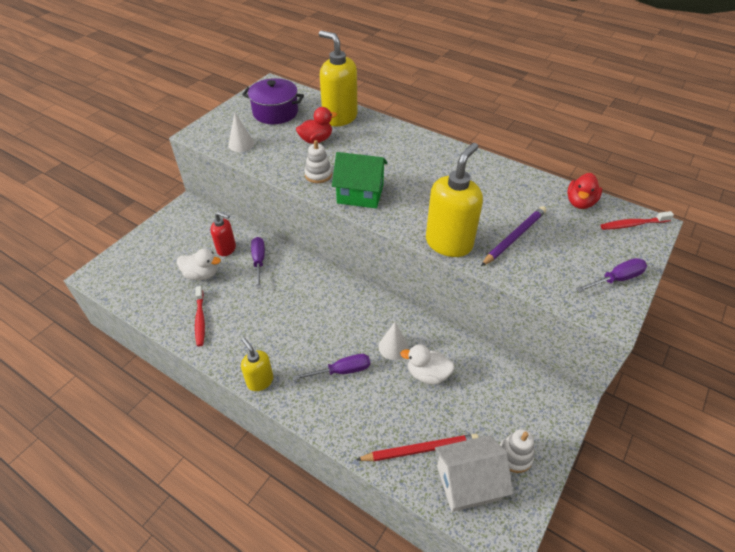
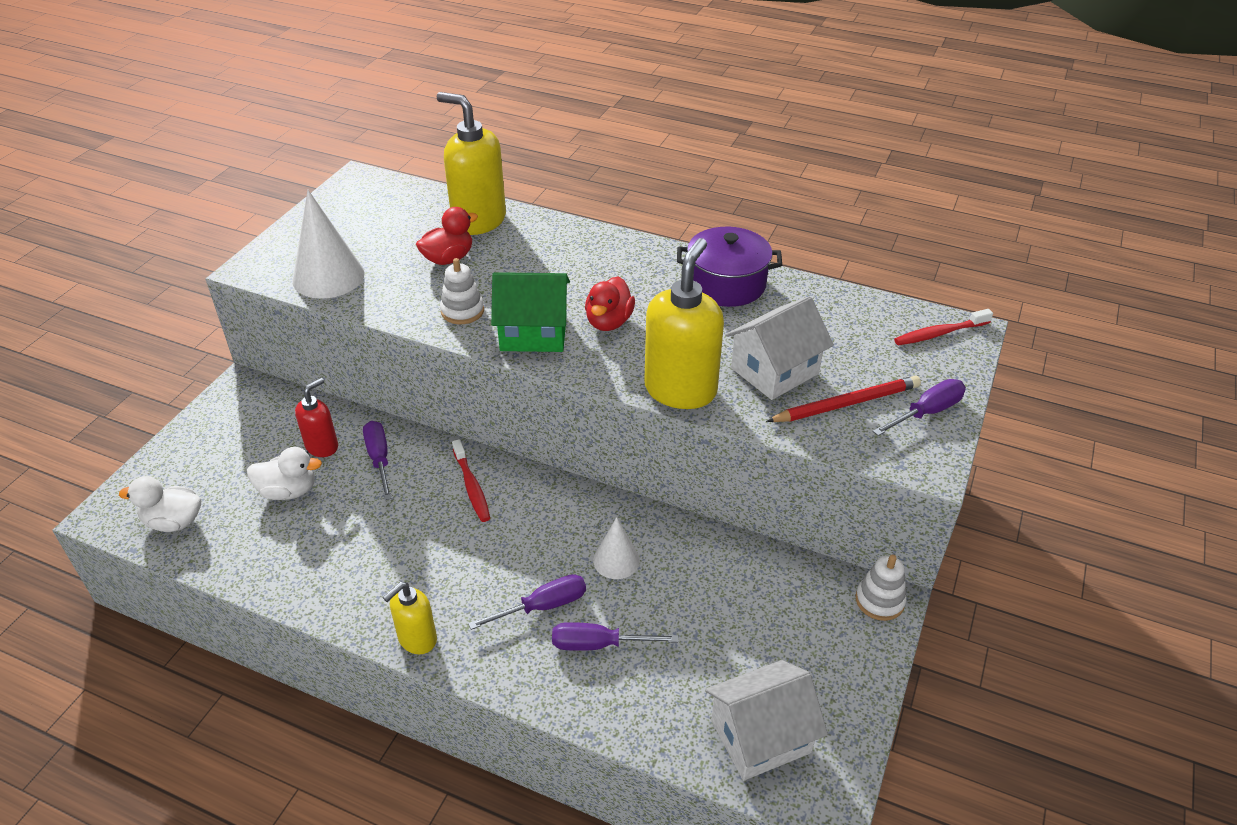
camera: 10 degrees left, 5 degrees down
(200, 319) = (300, 560): red toothbrush -> red toothbrush (471, 486)
(226, 249) = (322, 446): red soap dispenser -> red soap dispenser turned 60 degrees counterclockwise
(241, 144) = (328, 277): white cone -> white cone, size x1.71
(260, 381) = (417, 639): yellow soap dispenser -> yellow soap dispenser turned 90 degrees counterclockwise
(275, 112) = (374, 222): purple pot -> purple pot (726, 284)
(372, 402) = (598, 644): none -> purple screwdriver
(420, 450) = (682, 702): red pencil -> red pencil (846, 404)
(427, 374) = (675, 592): white duck -> white duck (174, 522)
(514, 237) = (774, 371): purple pencil -> white house
(514, 456) = (821, 688): white stacking toy -> white stacking toy (879, 600)
(580, 202) = (861, 311): red duck -> red duck (609, 322)

